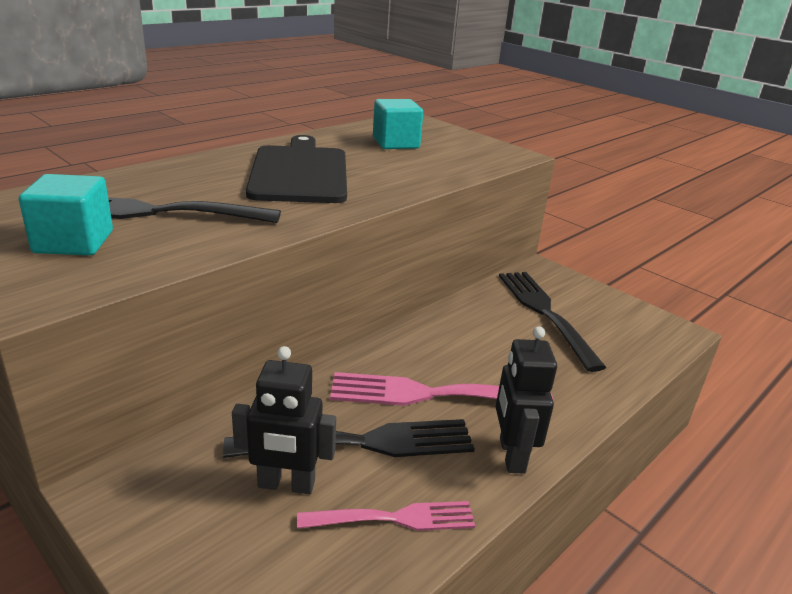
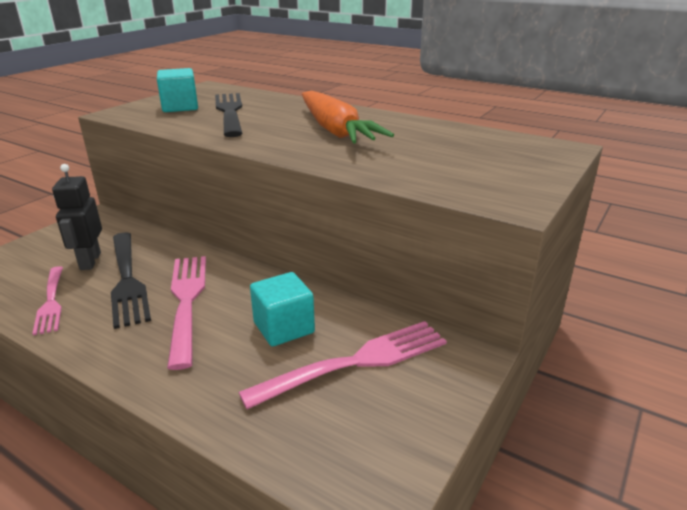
camera: 80 degrees right, 0 degrees up
(299, 172) = (335, 130): black cutting board -> orange carrot
(395, 143) = (460, 149): turquoise cube -> turquoise cube (284, 327)
(511, 455) = (107, 348): black robot -> none
(546, 314) = (355, 363): black fork -> pink fork

